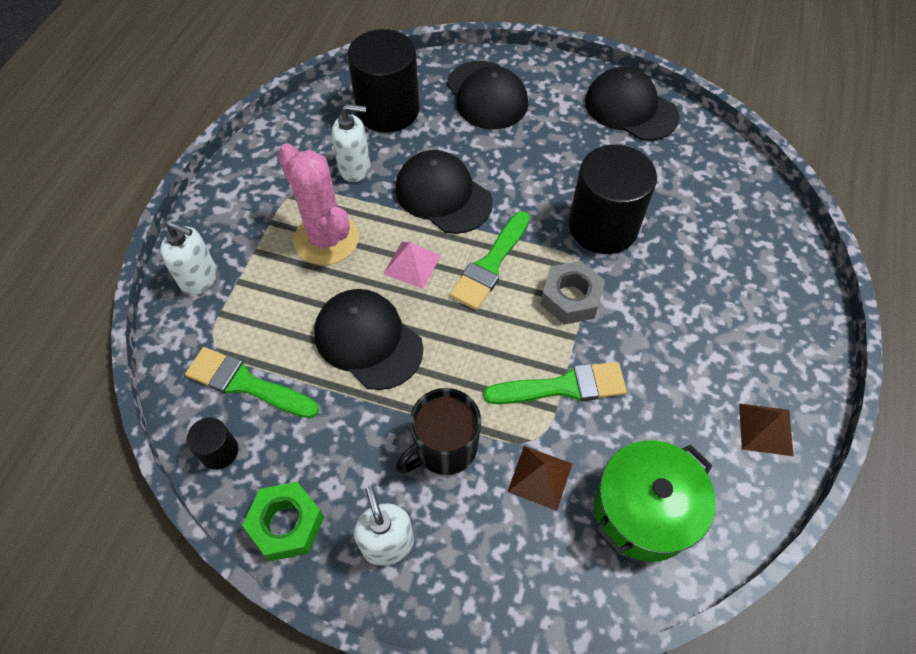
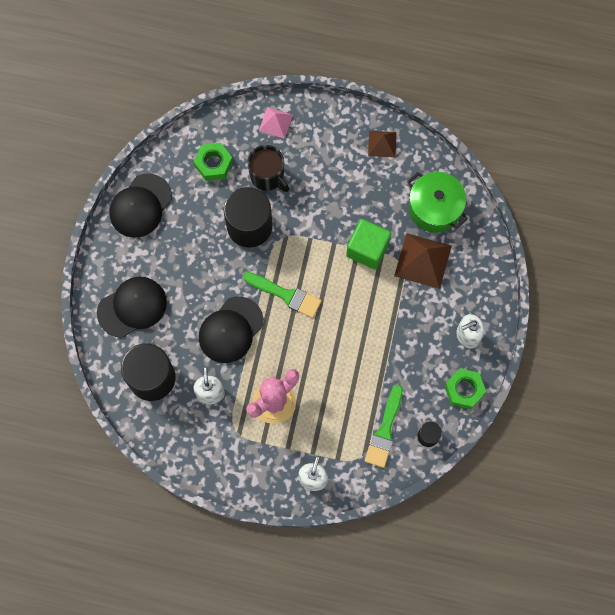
camera: 95 degrees left, 15 degrees up
(368, 340) = (348, 363): black cap -> none
(412, 264) = (290, 344): pink pyramid -> pink pyramid (276, 122)
(444, 447) = (411, 312): black mug -> black mug (268, 176)
(540, 477) = (423, 260): brown pyramid -> brown pyramid, size x1.68
(563, 386) = (367, 249): green brush -> green cube
(570, 298) = (307, 246): grey nut -> none
(700, 189) = (213, 164): none -> green nut

